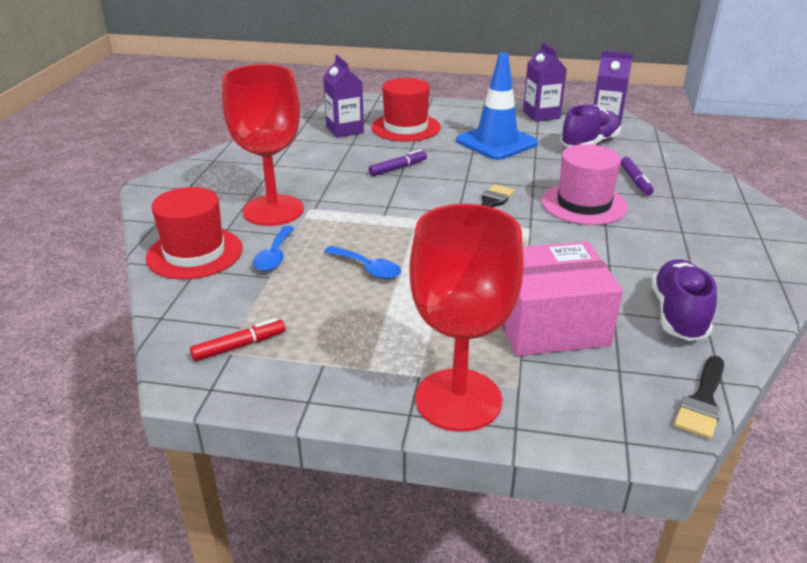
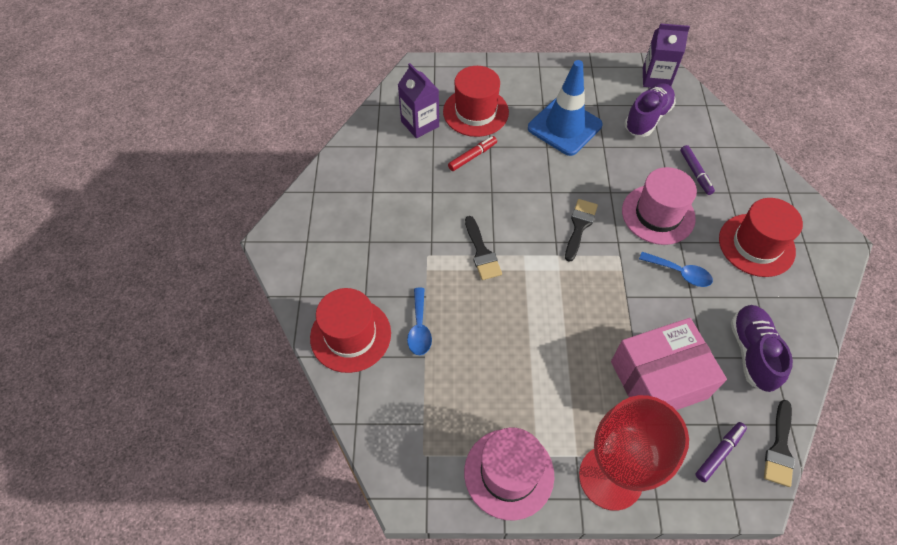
camera: 10 degrees left, 25 degrees up
(239, 346) = (431, 447): red marker -> red marker (472, 156)
(273, 210) = (396, 263): red goblet -> none
(325, 380) = (509, 473): none -> pink hat
(368, 268) = (502, 333): blue spoon -> blue spoon (680, 273)
(371, 212) = (482, 252): none -> black brush
(397, 168) = (486, 182): purple marker -> purple marker (719, 453)
(541, 115) = (595, 74): purple carton -> none
(699, 235) = (756, 245): none -> red hat

